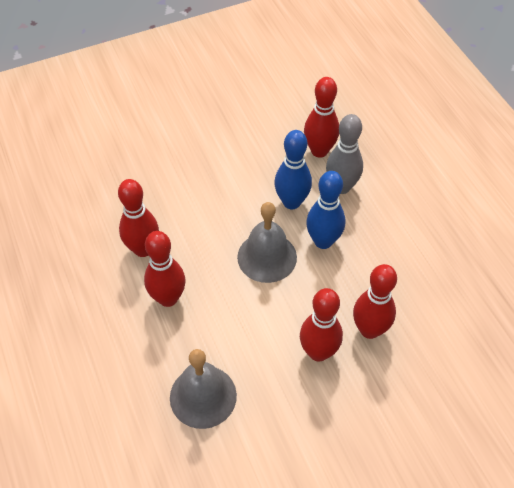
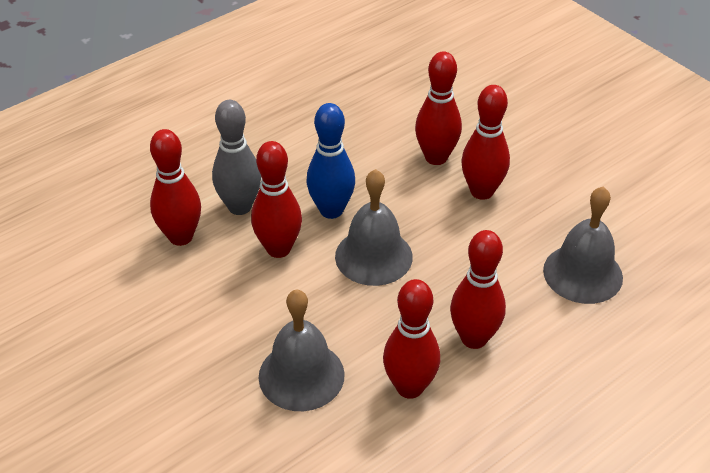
camera: 105 degrees left, 10 degrees down
(176, 194) = (301, 375): none -> grey bell
(291, 202) = (278, 249): blue bowling pin -> red bowling pin

